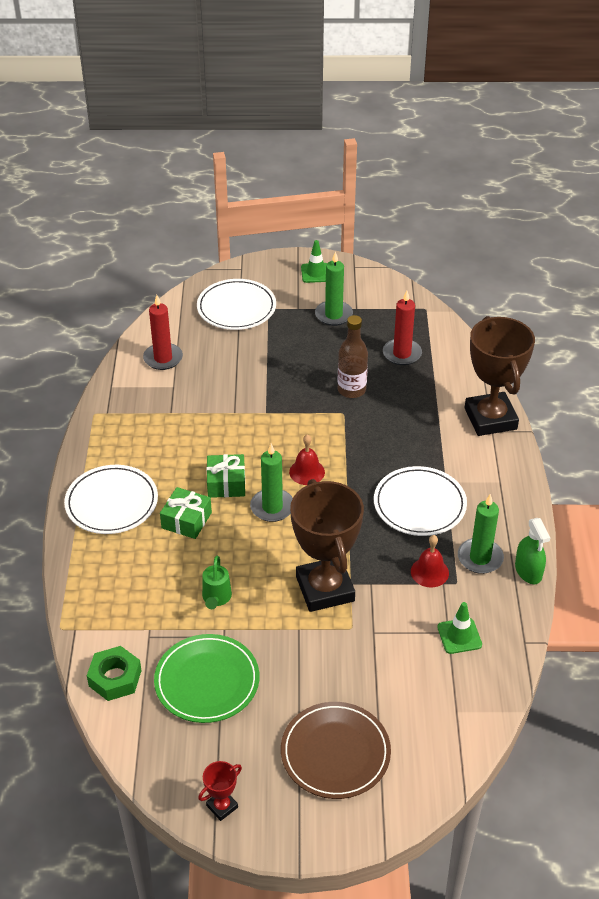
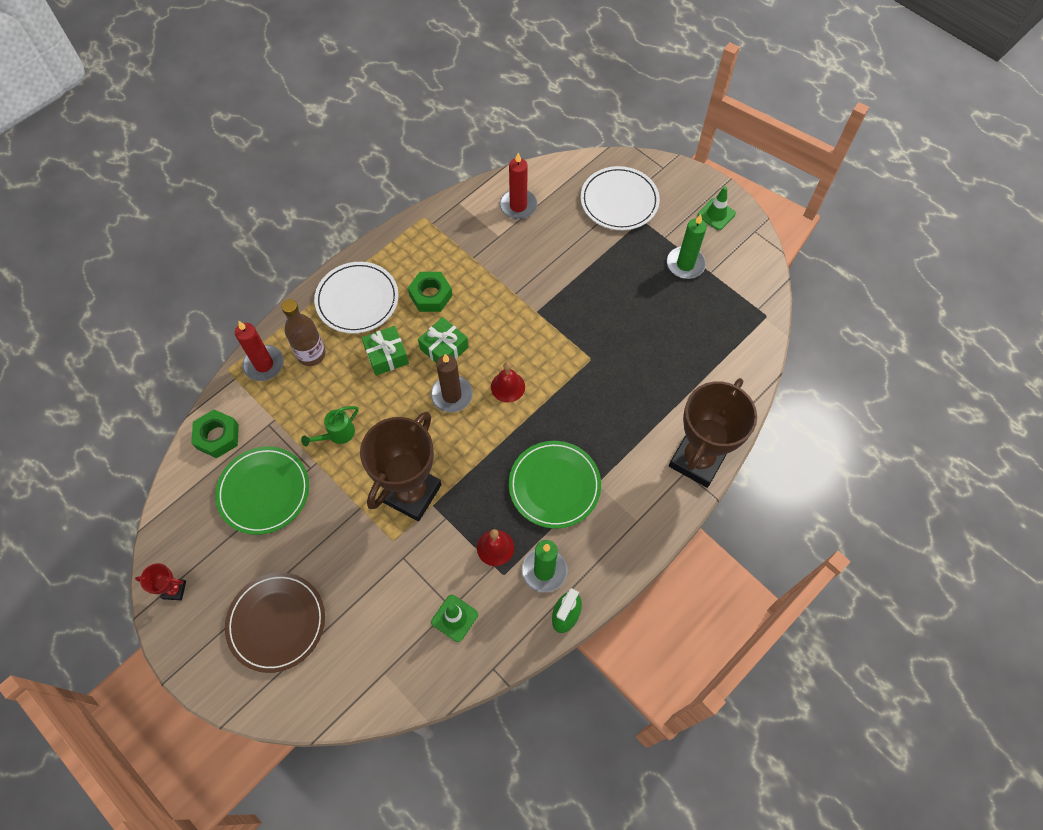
camera: 45 degrees right, 20 degrees up
(169, 458) = (430, 295): none -> green nut
(272, 507) = (452, 395): green candle -> brown candle
(351, 390) = (620, 343): brown bottle -> brown bottle (311, 354)
(402, 354) = (697, 342): red candle -> red candle (264, 364)
(419, 504) = (554, 485): white plate -> green plate

